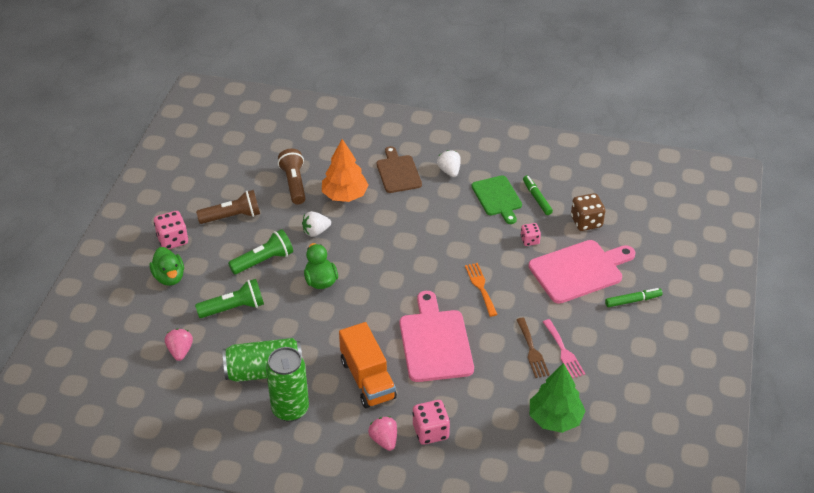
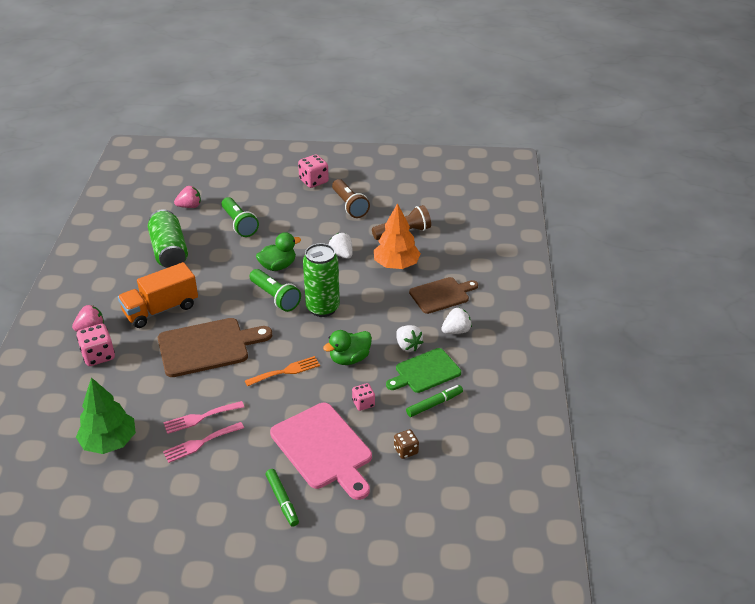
camera: 80 degrees right, 5 degrees down
(169, 277) = (270, 187): green duck -> green duck (349, 359)
(263, 261) = (298, 231): green flashlight -> green flashlight (275, 297)
(290, 409) = (128, 271): green can -> green can (322, 308)
(435, 342) = (207, 347): pink cutting board -> brown cutting board
(462, 203) = (408, 346): none -> white strawberry
(532, 350) = (200, 418): brown fork -> pink fork
(586, 222) = (406, 450): brown dice -> brown dice, size x0.61

